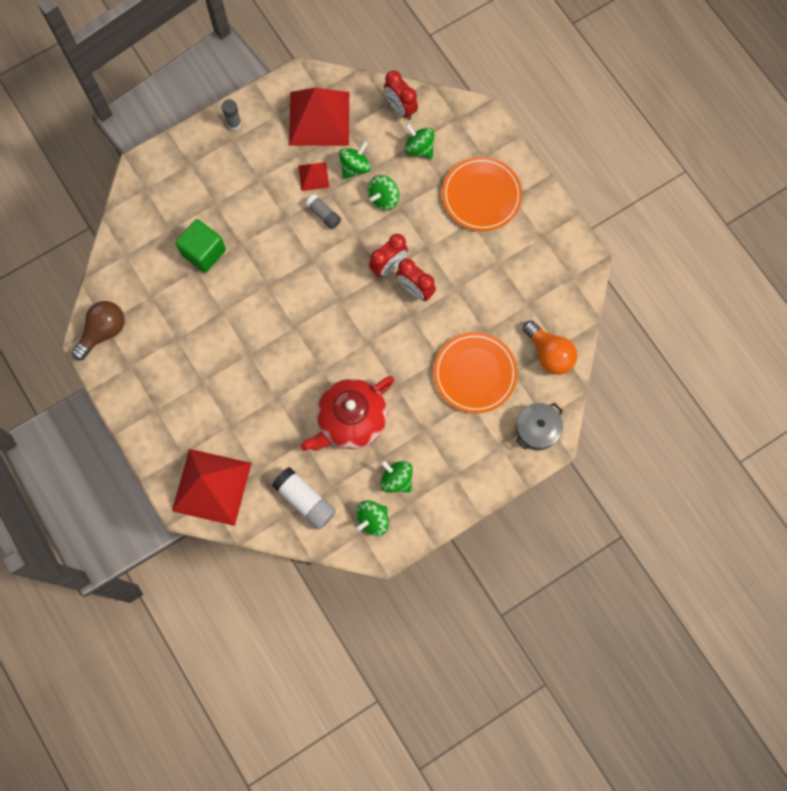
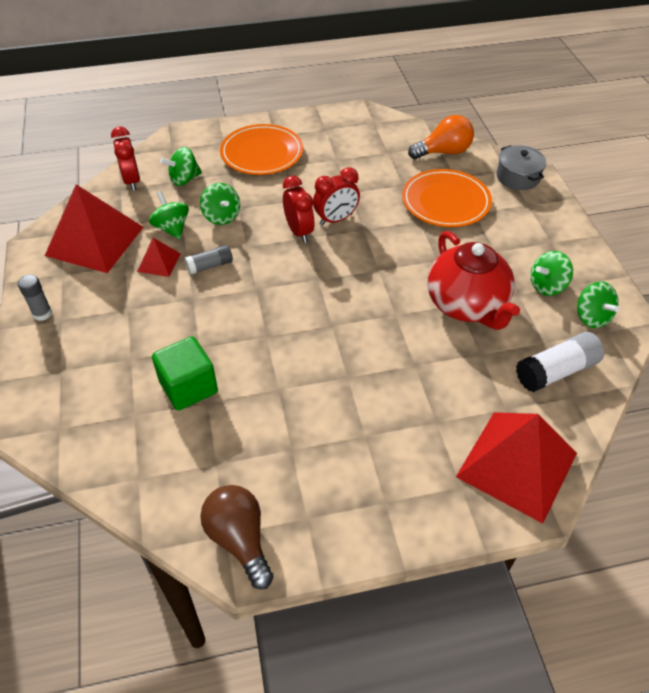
camera: 70 degrees left, 25 degrees down
(400, 108) = (132, 181): red clock -> red clock turned 90 degrees counterclockwise

